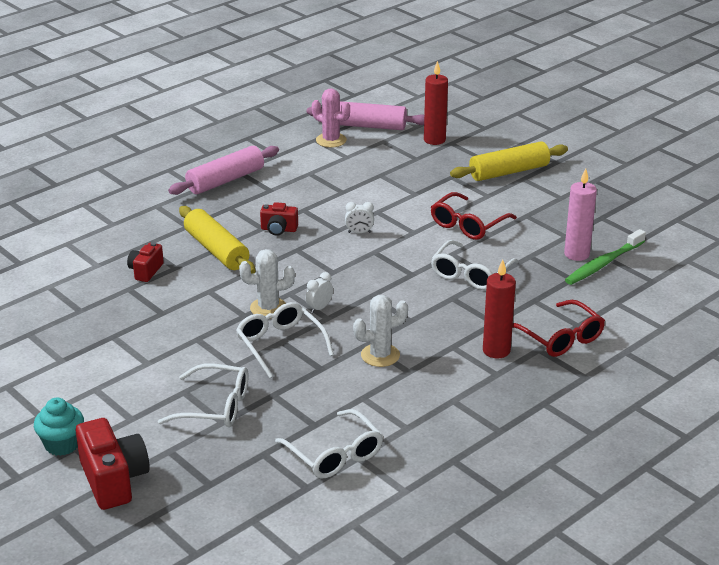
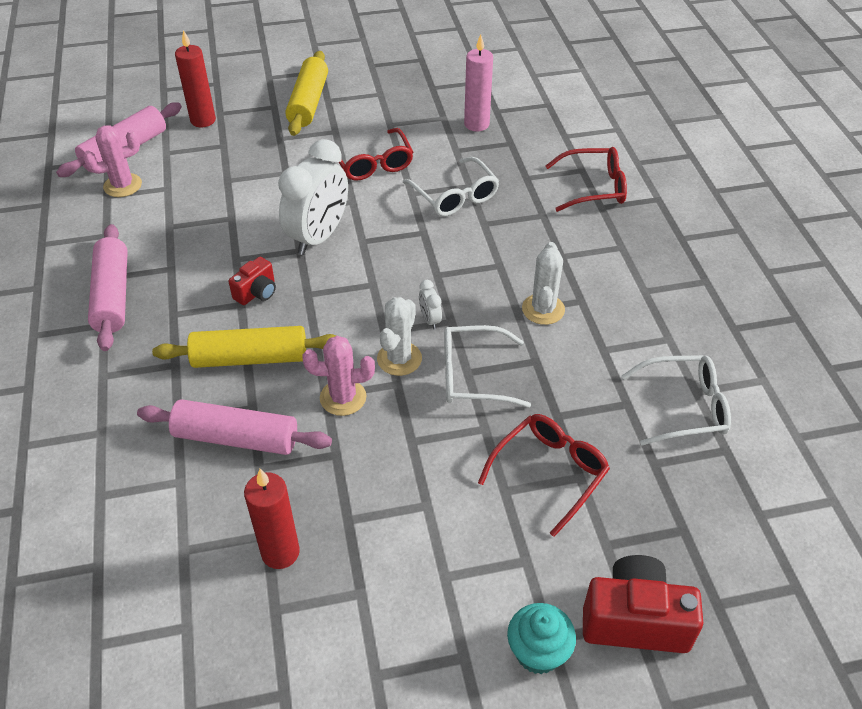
camera: 60 degrees left, 15 degrees up
(146, 271) = (236, 438): red camera -> pink rolling pin
(212, 298) = (343, 397): none -> pink cactus
(215, 406) = (549, 473): white glasses -> red glasses
(359, 232) = (319, 237): white clock -> white clock, size x2.44
(496, 350) = (586, 232): red candle -> red candle (280, 552)
(603, 264) = (503, 117): green toothbrush -> none

